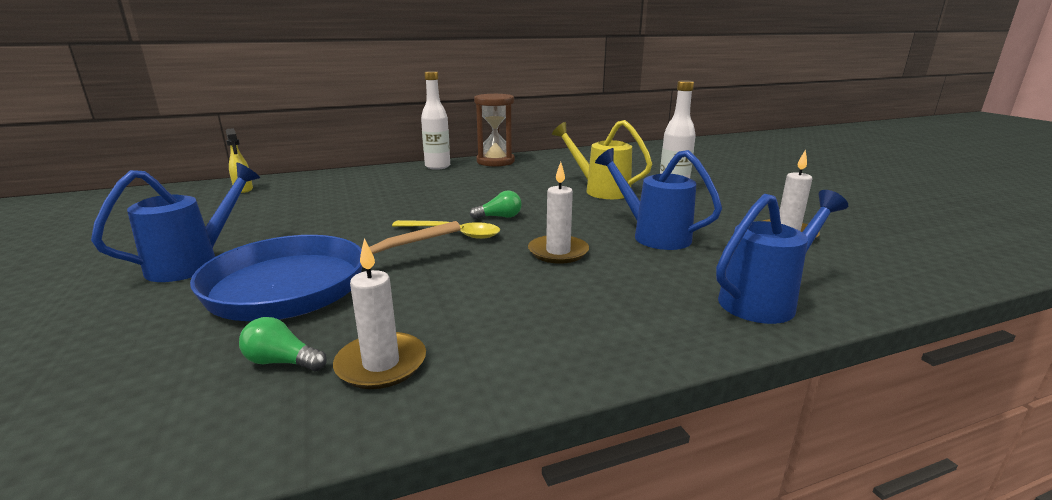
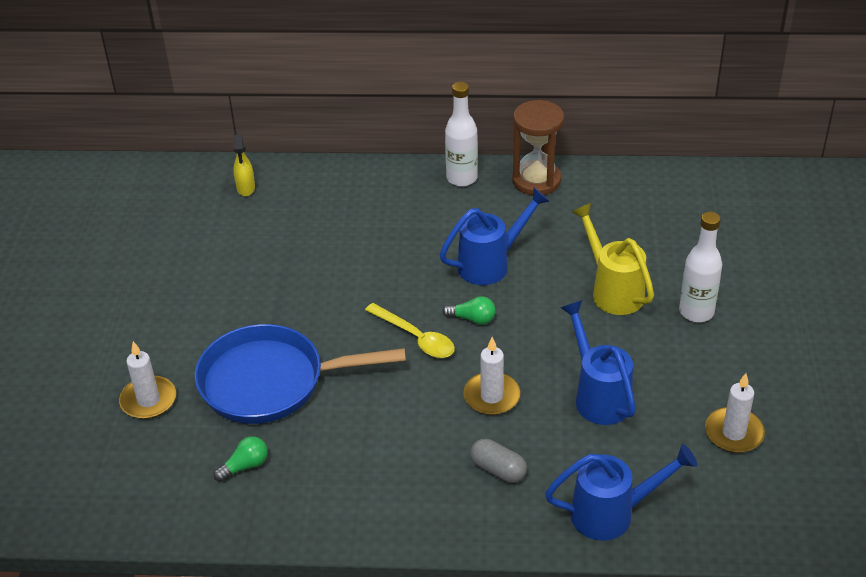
camera: 25 degrees right, 20 degrees up
(195, 263) = (197, 325): blue watering can -> blue watering can (491, 264)
(282, 362) = (245, 466): green light bulb -> green light bulb turned 105 degrees clockwise
(381, 364) = (303, 488): white candle -> white candle (148, 400)
(614, 295) = (498, 469): none -> grey capsule

